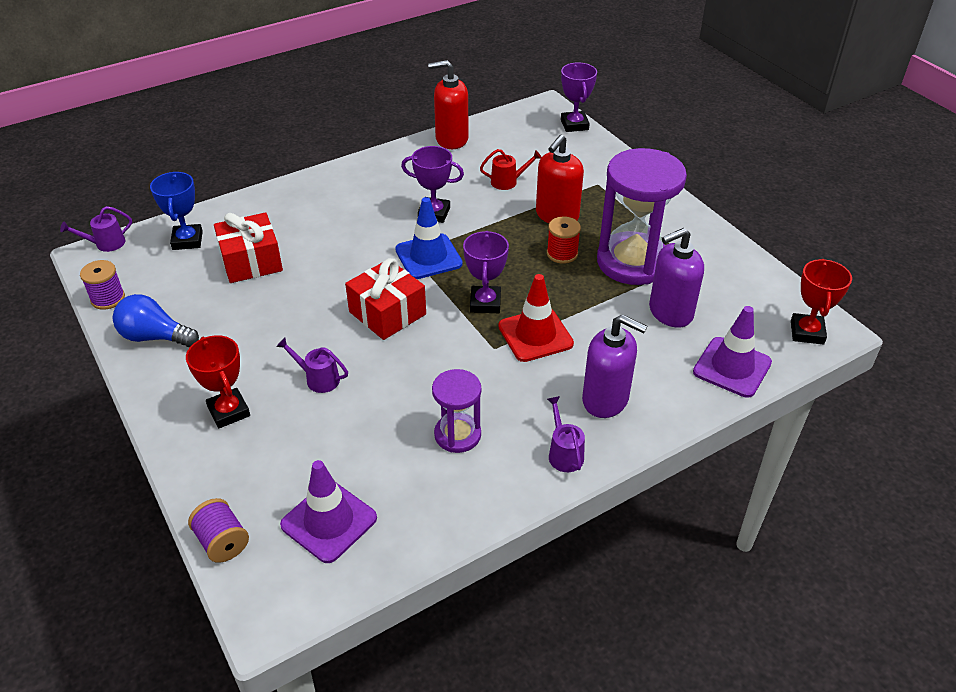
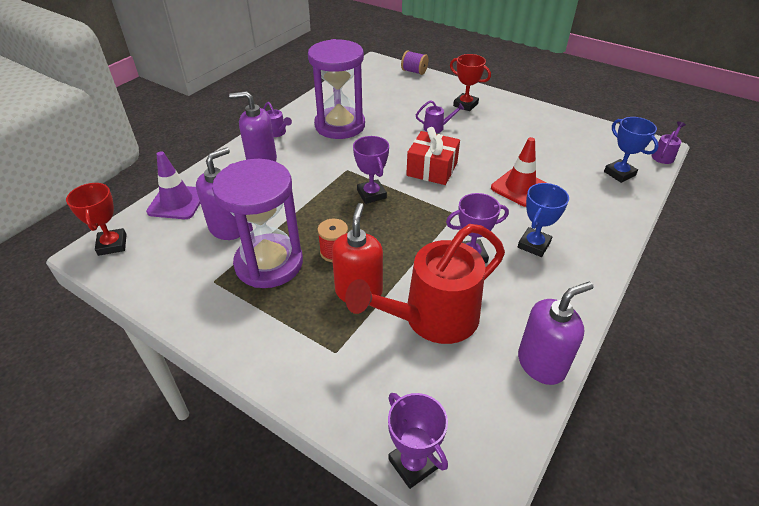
camera: 155 degrees right, 0 degrees up
(108, 298) = (605, 129): purple spool -> none
(155, 337) = (548, 121): blue light bulb -> none
(251, 261) = (557, 173): red gift -> none
(329, 521) = (376, 86): purple traffic cone -> none
(367, 205) = (533, 245): none -> blue trophy
(428, 257) = (440, 215): blue traffic cone -> none
(451, 139) = (541, 364): red soap dispenser -> purple soap dispenser
(457, 435) = (340, 125): purple hourglass -> purple hourglass, size x1.86
(508, 182) = (432, 319): red watering can -> red watering can, size x2.50
(535, 335) = (323, 184): red traffic cone -> red traffic cone (520, 188)

